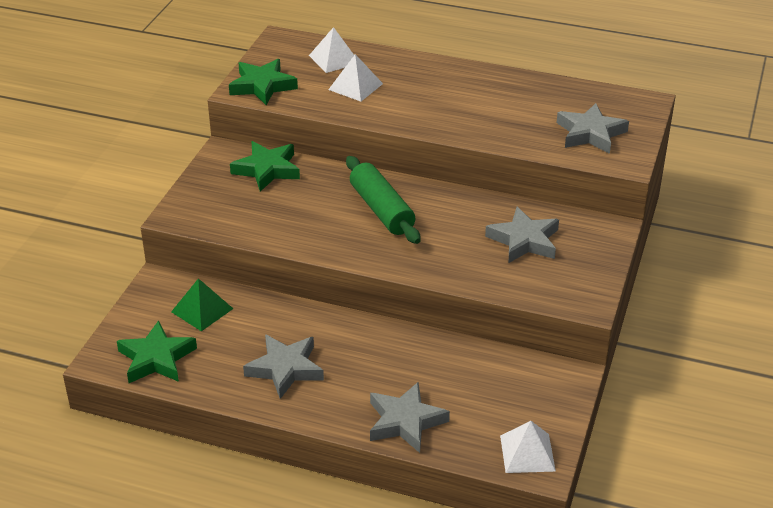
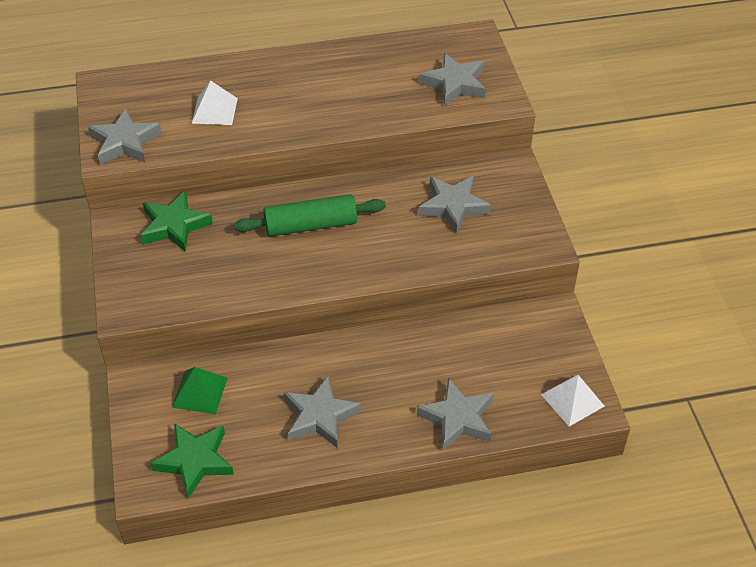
camera: 30 degrees left, 10 degrees up
(262, 86) = (125, 142): green star -> grey star
(334, 59) = (171, 88): white pyramid -> none
(381, 210) = (311, 225): green rolling pin -> green rolling pin turned 45 degrees counterclockwise

